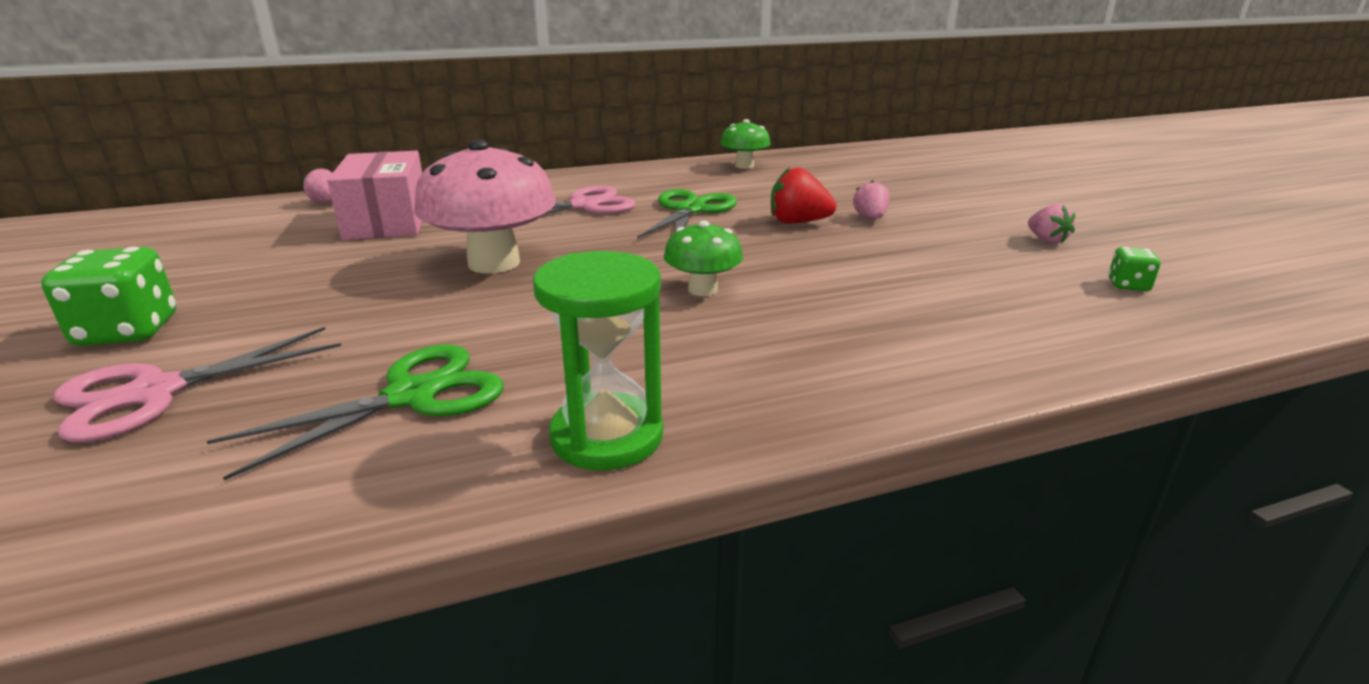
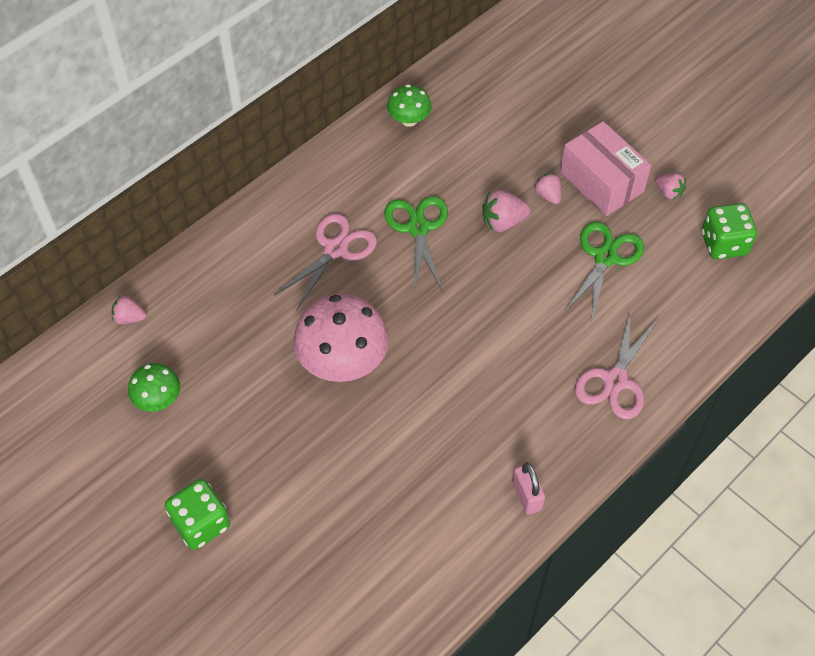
camera: 25 degrees left, 30 degrees up
(154, 393) = (286, 560): pink scissors -> pink scissors (615, 381)
(387, 221) = (211, 331): pink box -> pink box (601, 182)
(413, 395) = (416, 507): green scissors -> green scissors (605, 257)
(607, 436) = (527, 496): green hourglass -> pink padlock
(702, 289) = (493, 344): green mushroom -> green mushroom (158, 399)
(798, 222) = (503, 222): red strawberry -> pink strawberry
(1128, 285) = (723, 244): green dice -> green dice, size x1.93

